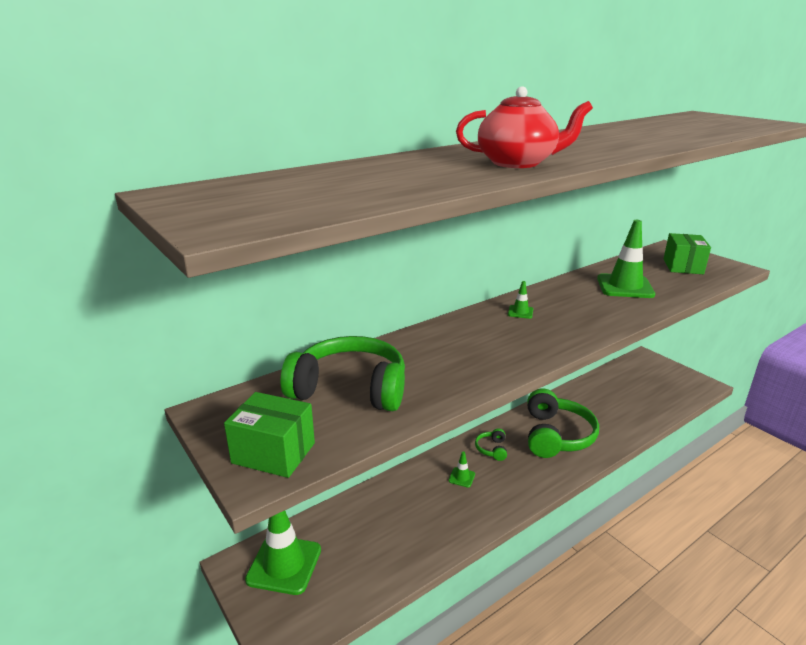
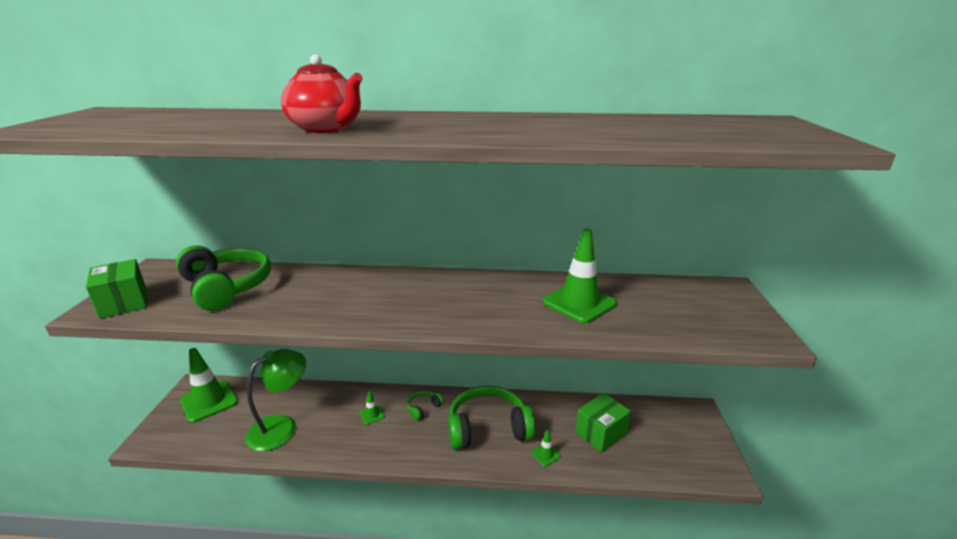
camera: 40 degrees right, 0 degrees up
(402, 535) = (281, 427): none -> green lamp
(520, 312) = (437, 286): green traffic cone -> green traffic cone (545, 454)
(556, 435) = (488, 428): green headphones -> green headphones turned 150 degrees counterclockwise
(683, 266) = (697, 309): green box -> green box (601, 433)

